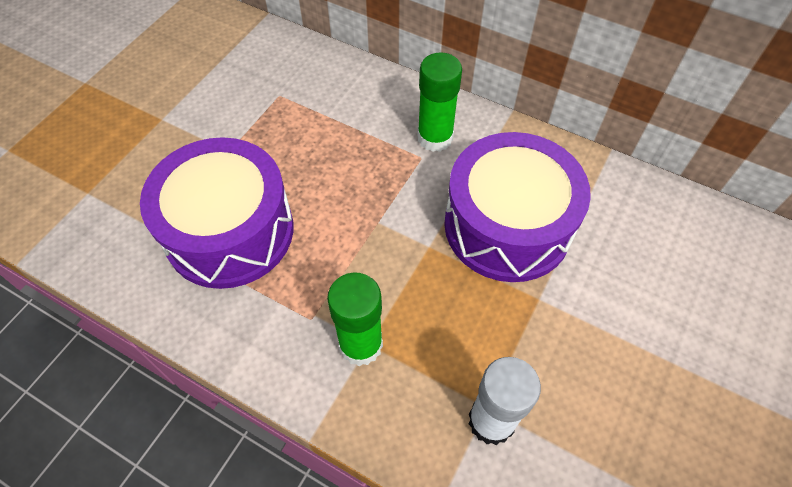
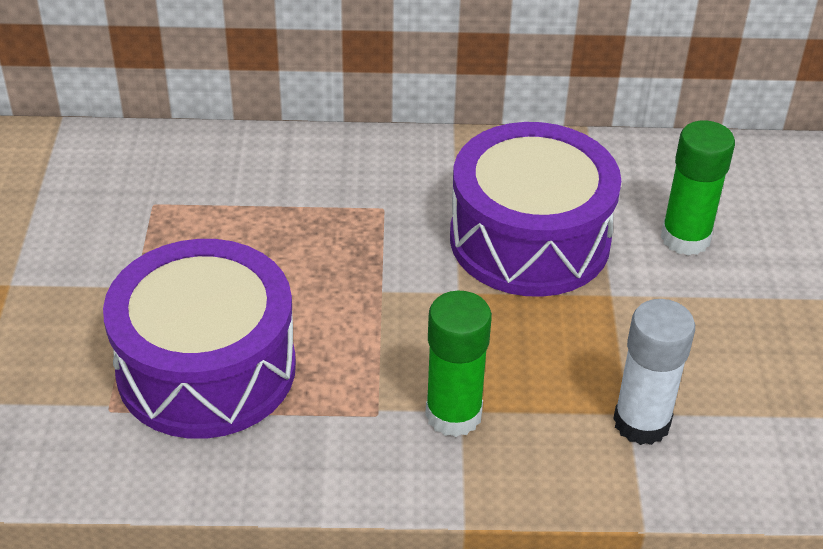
camera: 30 degrees left, 15 degrees down
(435, 138) = (384, 182): green glue stick -> green glue stick (685, 238)

